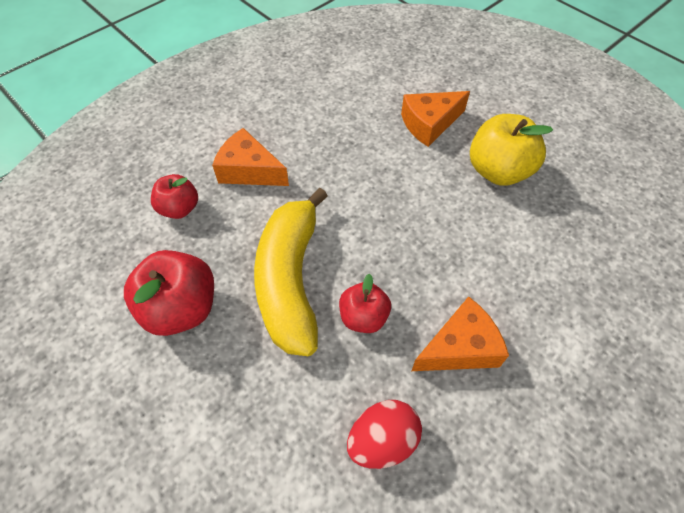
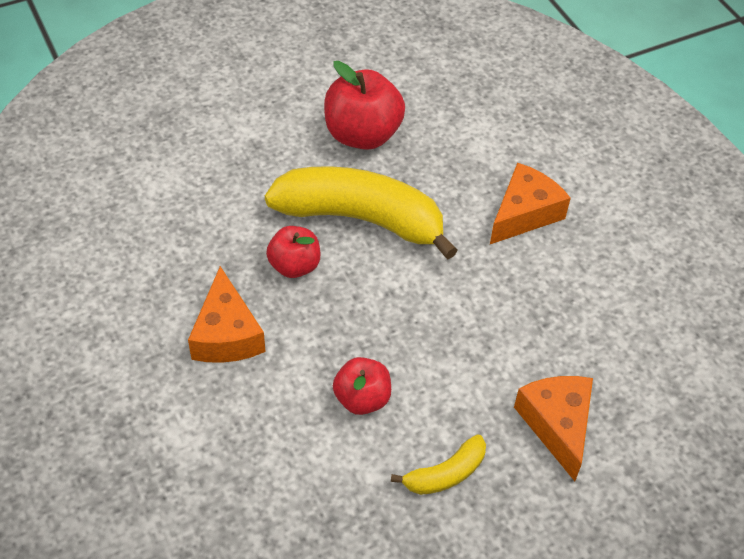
camera: 105 degrees right, 5 degrees down
(179, 208) = (486, 148): red apple -> red apple (362, 399)
(382, 441) = (172, 245): red egg -> none
(498, 171) = (445, 474): yellow apple -> yellow banana

